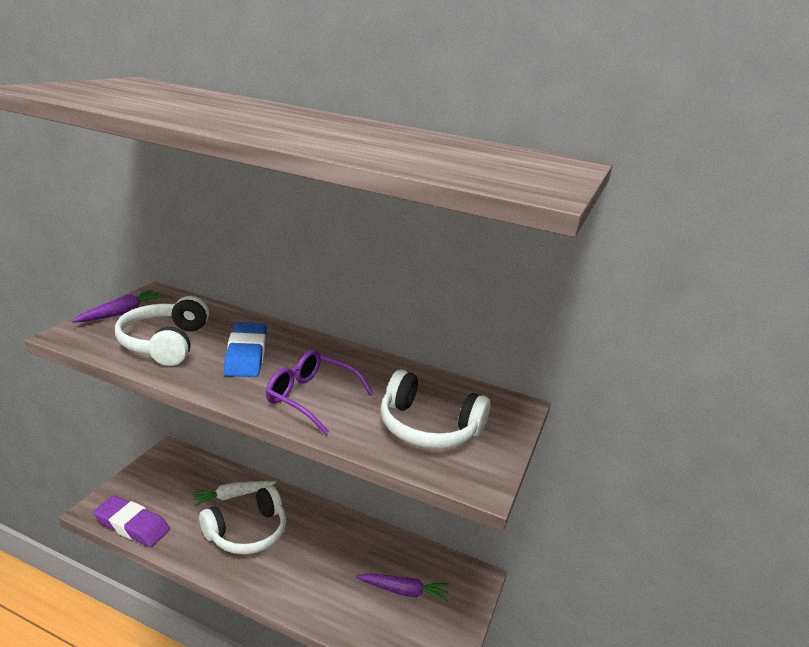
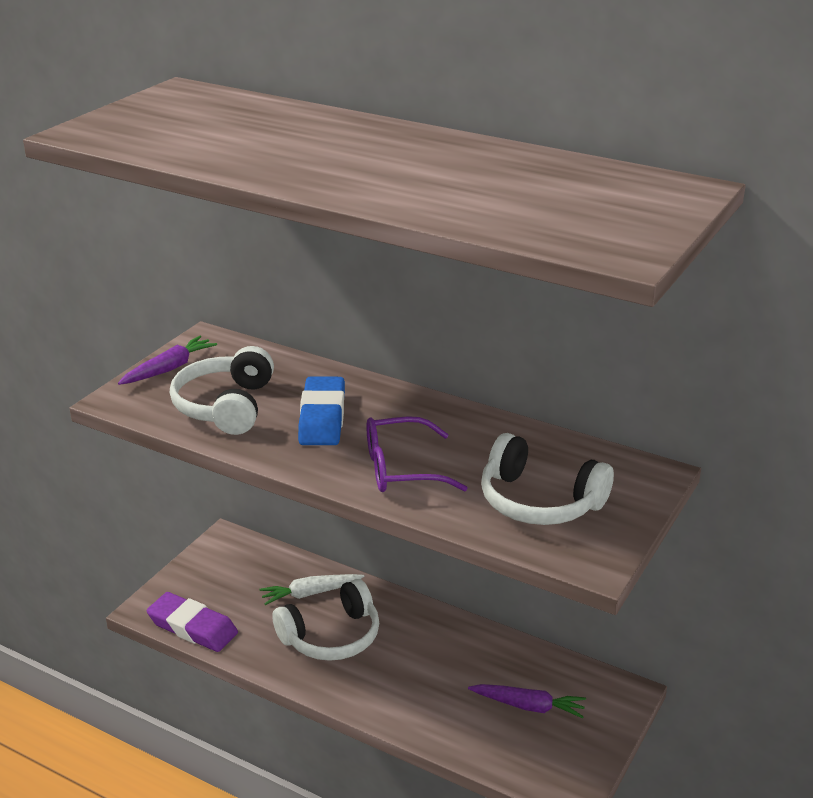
camera: 10 degrees right, 5 degrees up
(311, 398) = (402, 469): purple glasses -> purple glasses turned 45 degrees counterclockwise

